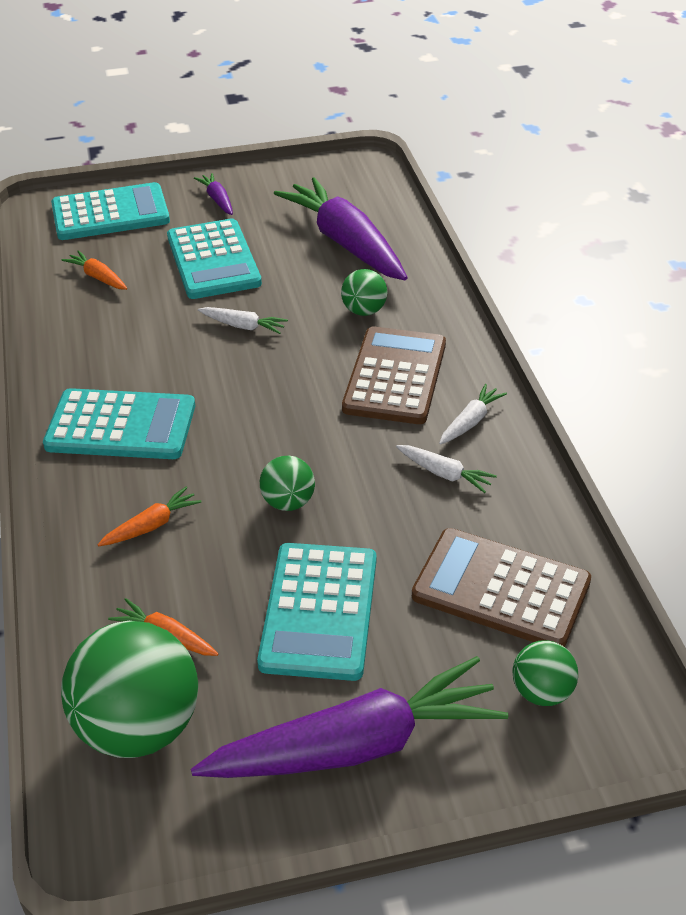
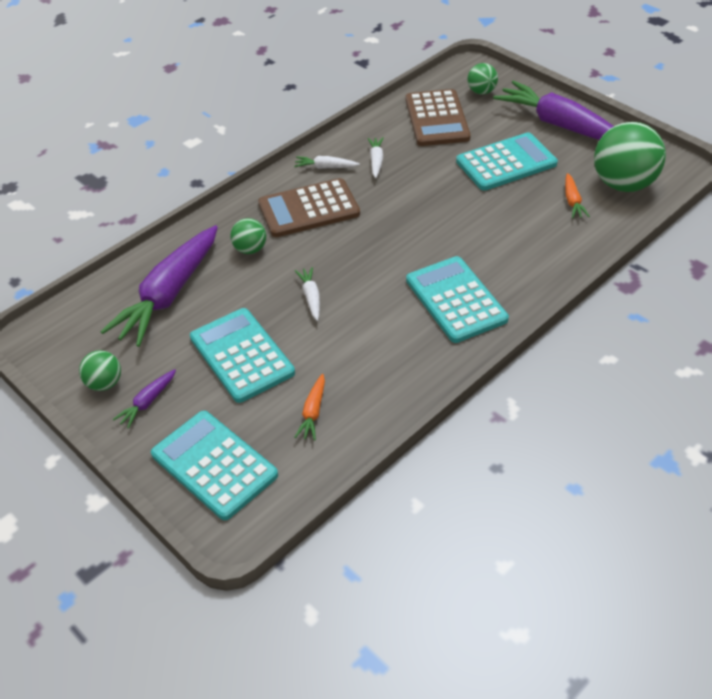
camera: 120 degrees left, 5 degrees up
(152, 525) = (515, 243): orange carrot -> none
(213, 260) = (241, 355): turquoise calculator -> turquoise calculator turned 75 degrees counterclockwise
(288, 502) = (449, 203): green ball -> green ball (104, 383)

